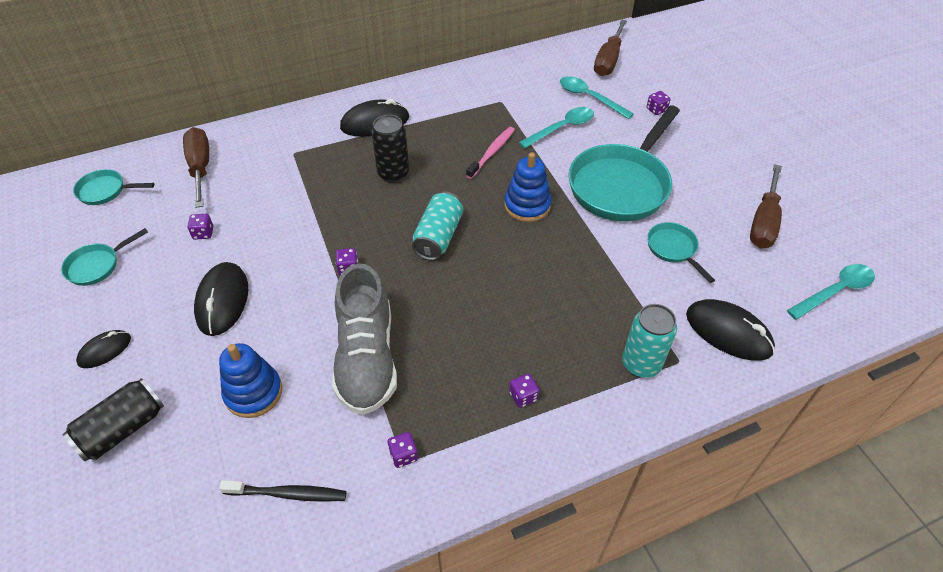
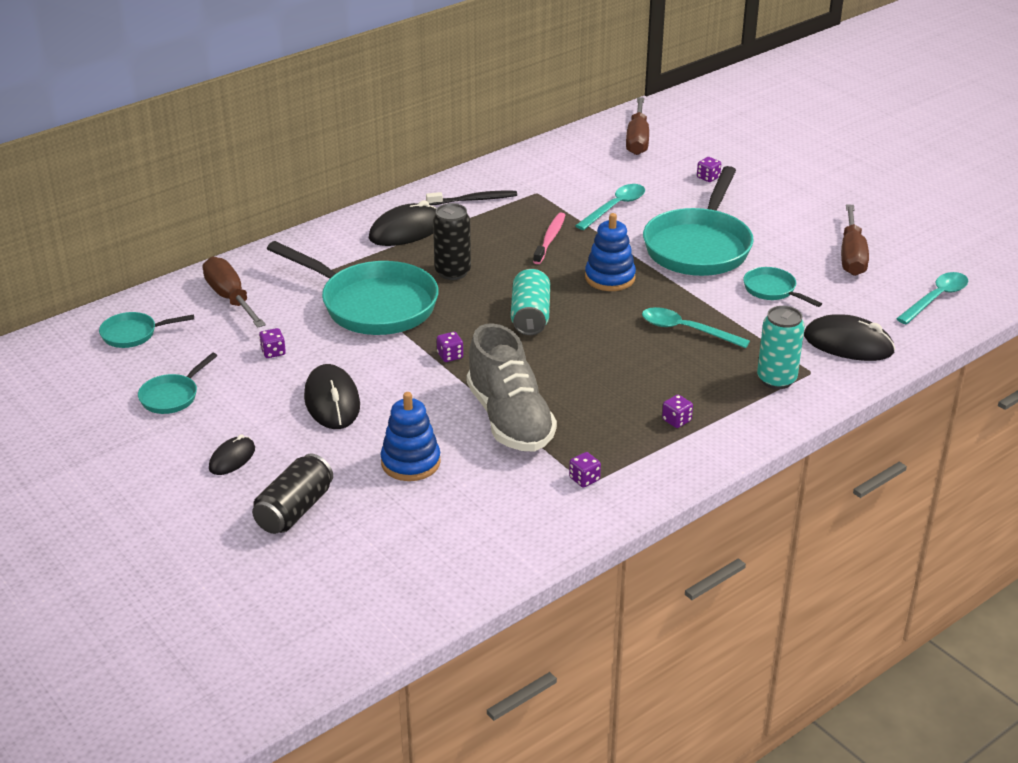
camera: 15 degrees left, 15 degrees down
(288, 494) = (489, 523): black toothbrush -> black toothbrush (474, 200)
(310, 197) = (373, 305): none -> turquoise pan
(589, 98) = (632, 176): turquoise spoon -> turquoise spoon (686, 330)

